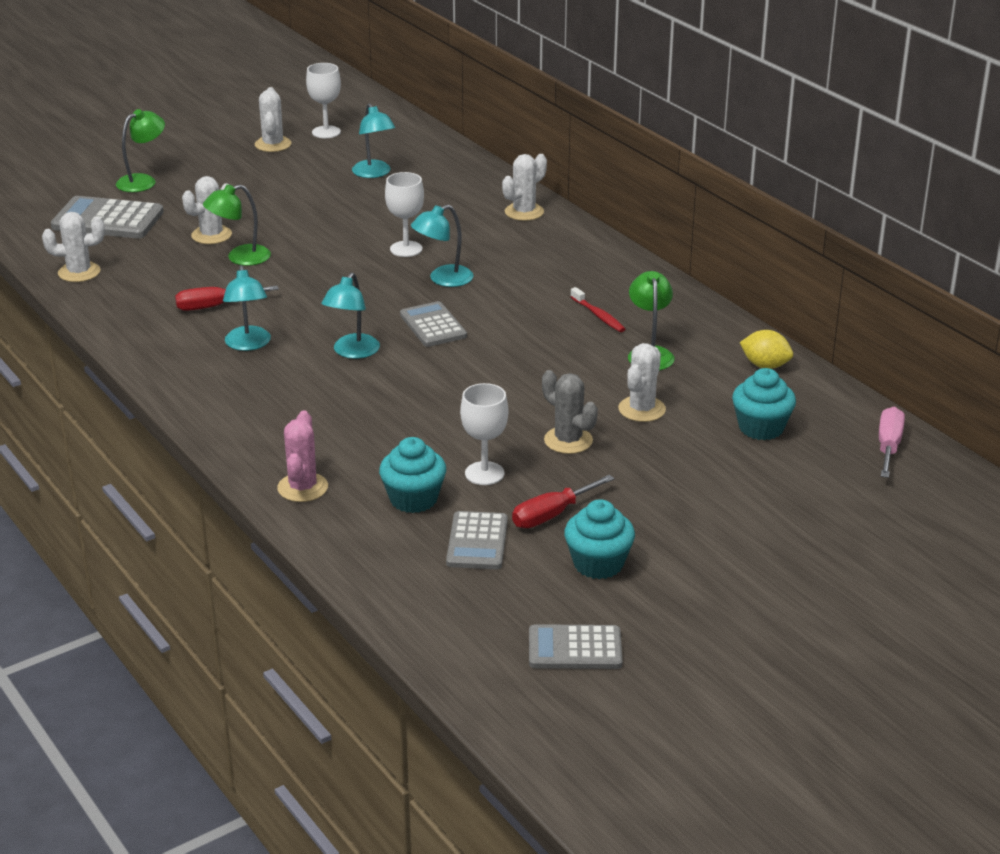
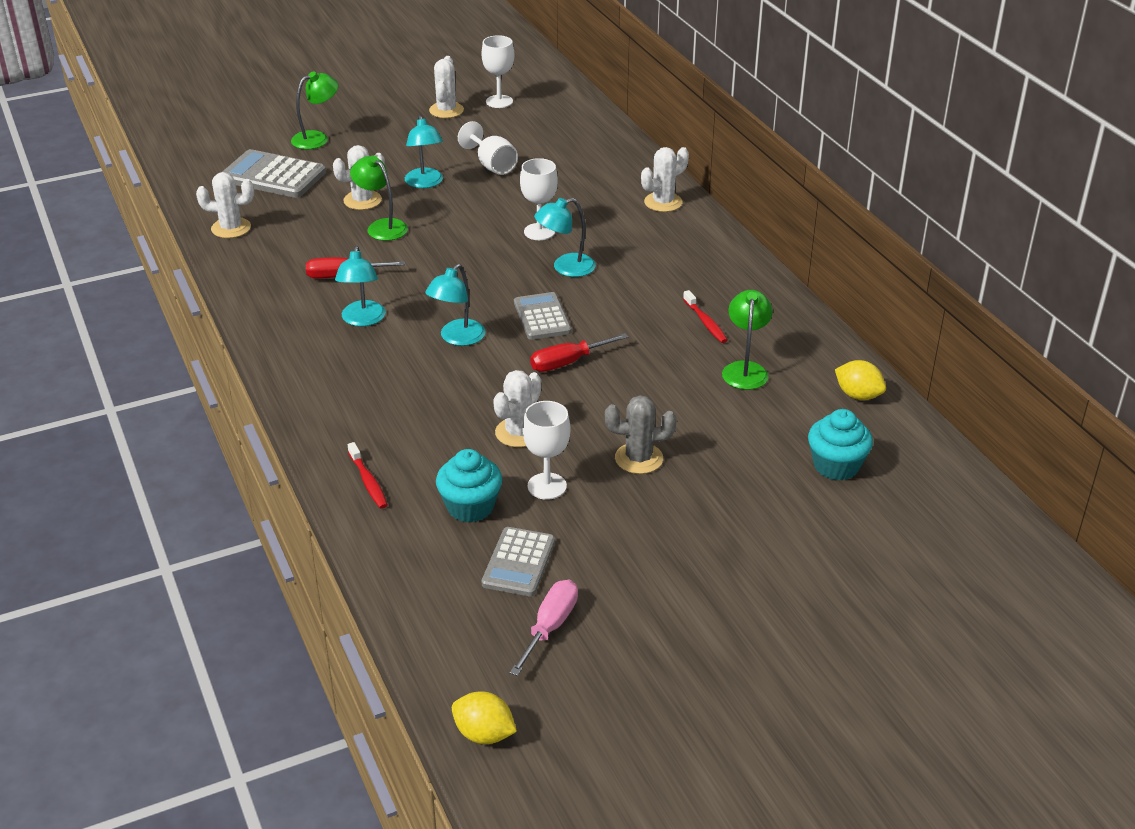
camera: 10 degrees right, 5 degrees up
(240, 258) = (381, 226): green lamp -> green lamp turned 60 degrees clockwise
(302, 488) = (368, 481): pink cactus -> red toothbrush
(338, 192) = (492, 165): none -> white goblet
(374, 173) = (532, 149): turquoise lamp -> turquoise lamp (425, 183)
(489, 689) = (484, 734): none -> yellow lemon
(552, 515) = (600, 541): red screwdriver -> red screwdriver (567, 362)
(568, 440) = (639, 458): grey cactus -> grey cactus turned 60 degrees counterclockwise
(575, 648) = (582, 698): grey calculator -> none
(598, 564) = (631, 603): turquoise cupcake -> none
(642, 409) = (721, 431): white cactus -> white cactus (518, 432)
(888, 446) = (962, 502): pink screwdriver -> pink screwdriver (550, 627)

